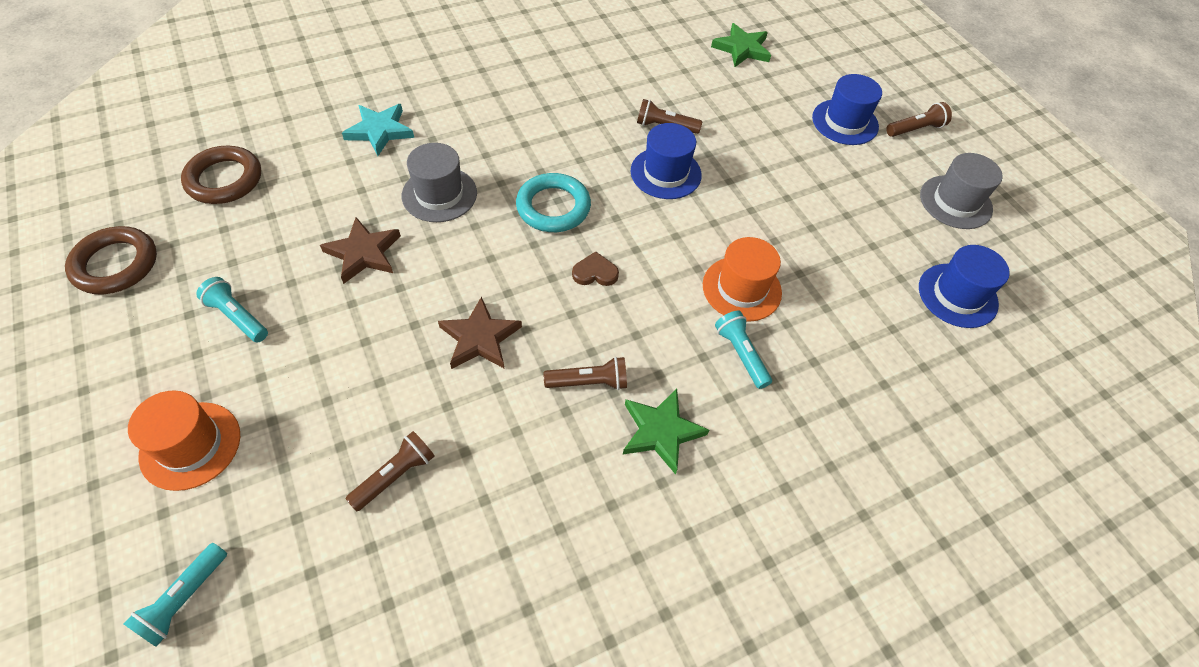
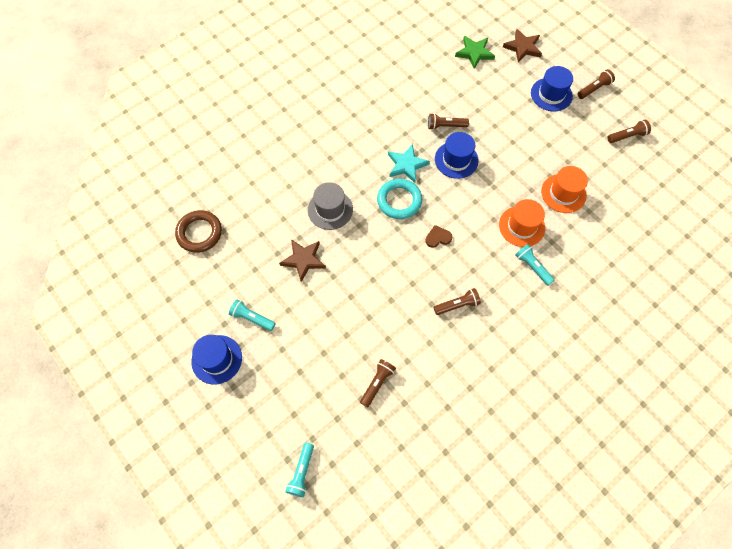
camera: 10 degrees left, 10 degrees up
(115, 264) = (166, 305): brown ring -> none
(190, 445) = (264, 396): orange hat -> orange hat (563, 193)
(380, 131) = (276, 174): turquoise star -> turquoise star (406, 165)
(480, 338) = (389, 295): brown star -> brown star (522, 47)
(661, 431) = (504, 323): green star -> none
(955, 202) = (627, 136): grey hat -> brown flashlight
(957, 295) = (640, 199): blue hat -> blue hat (217, 359)

